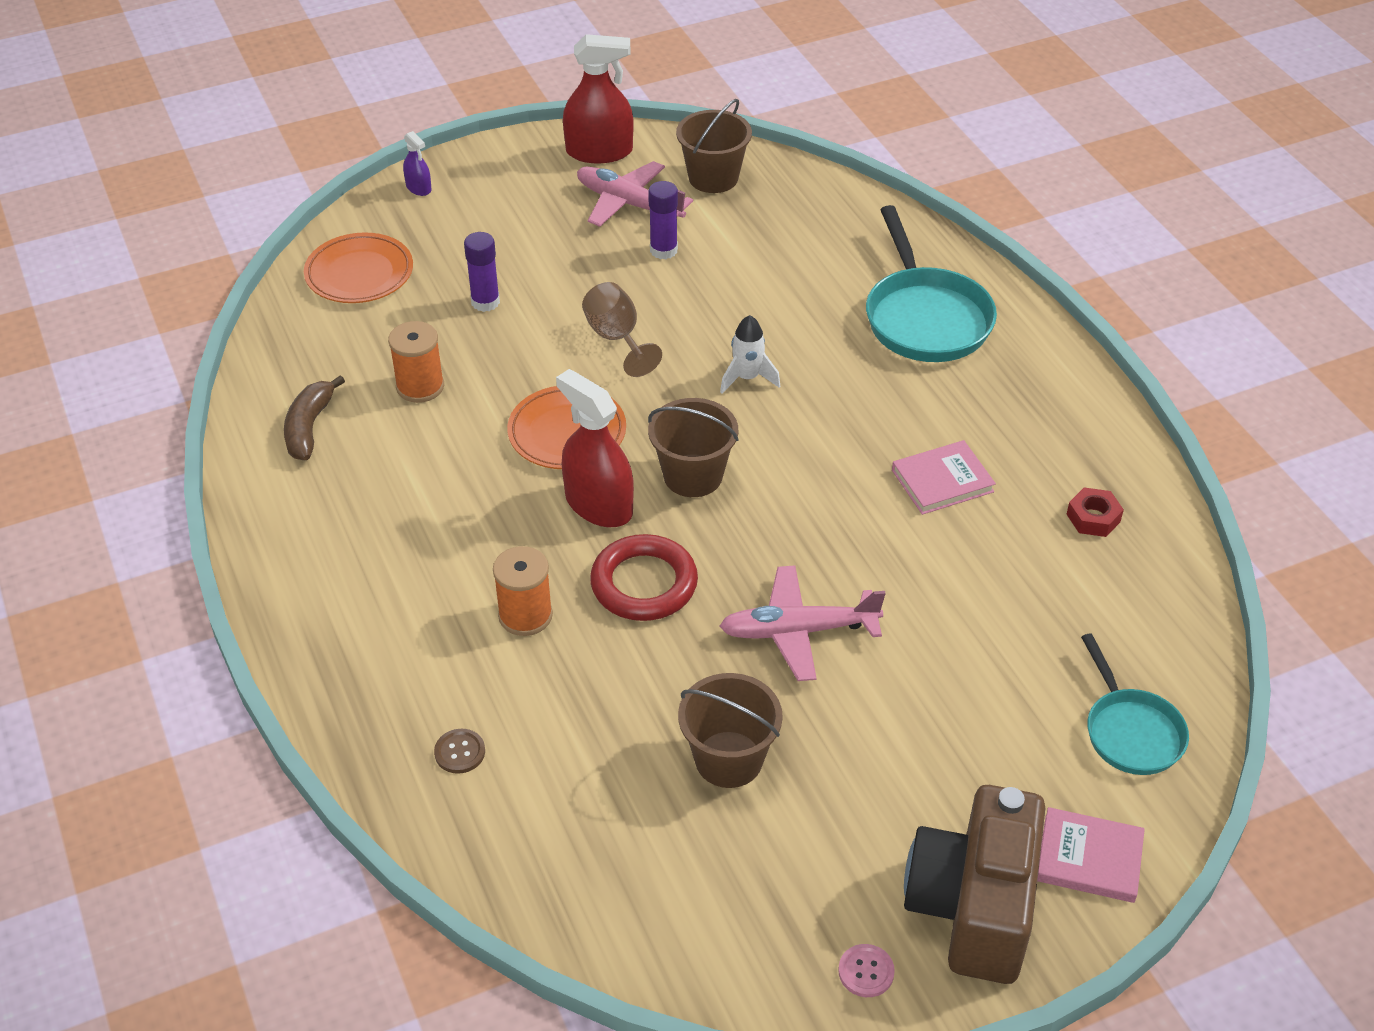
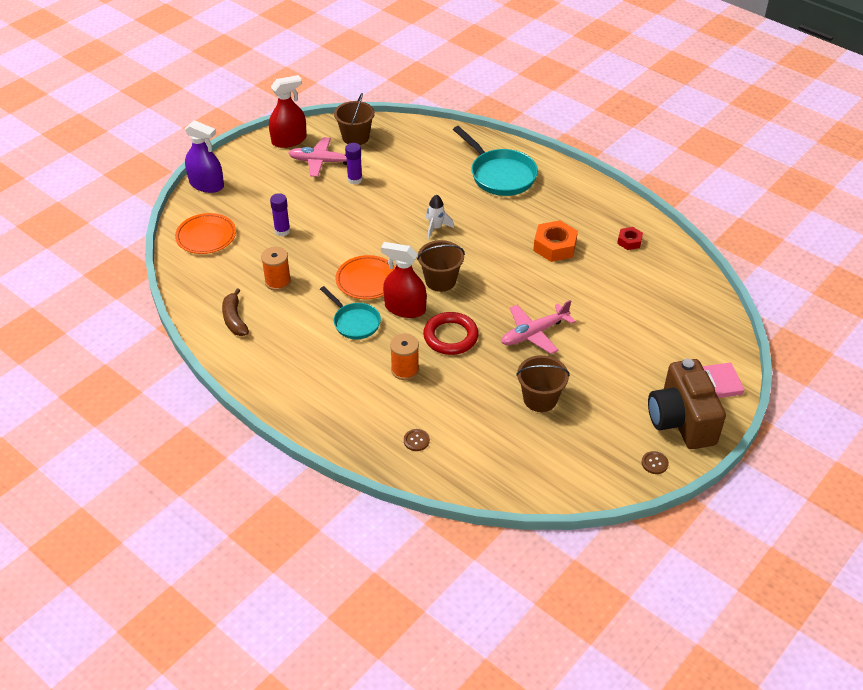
camera: 25 degrees left, 0 degrees up
(418, 188) = (206, 184): purple spray bottle -> purple spray bottle, size x2.06
(617, 338) = (360, 228): brown goblet -> none
(866, 972) = (654, 463): pink button -> brown button
(942, 481) = (554, 246): pink book -> orange nut
(1130, 731) = (699, 326): turquoise pan -> turquoise pan (354, 322)

